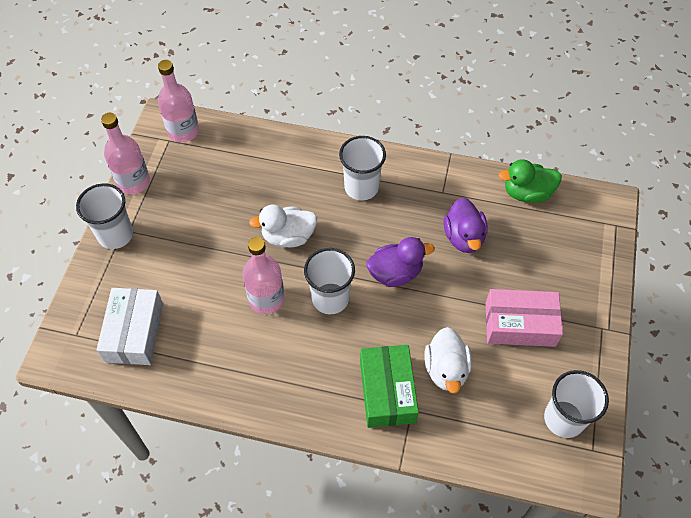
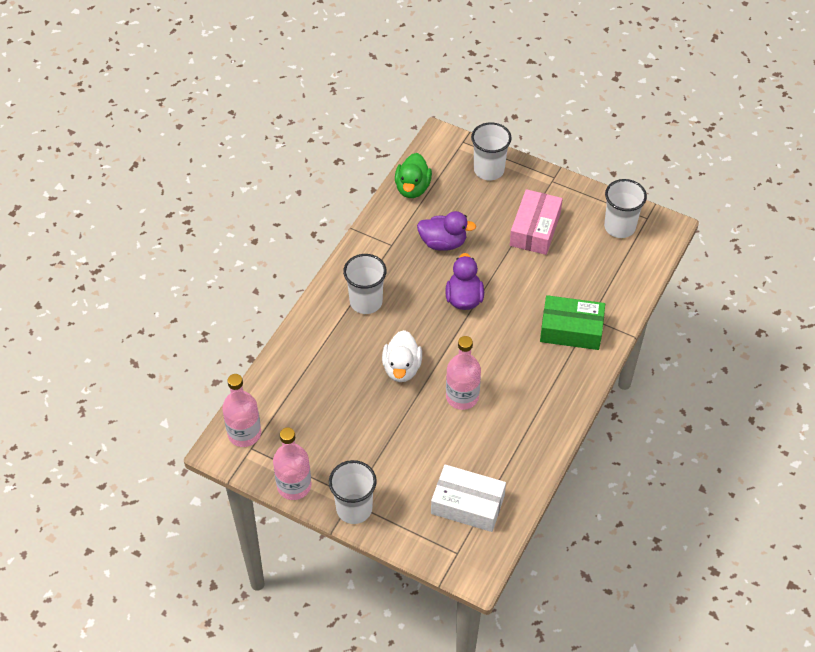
camera: 75 degrees left, 5 degrees down
(330, 298) = (475, 350): white cup -> white cup (489, 170)
(446, 369) = (562, 287): white duck -> none

